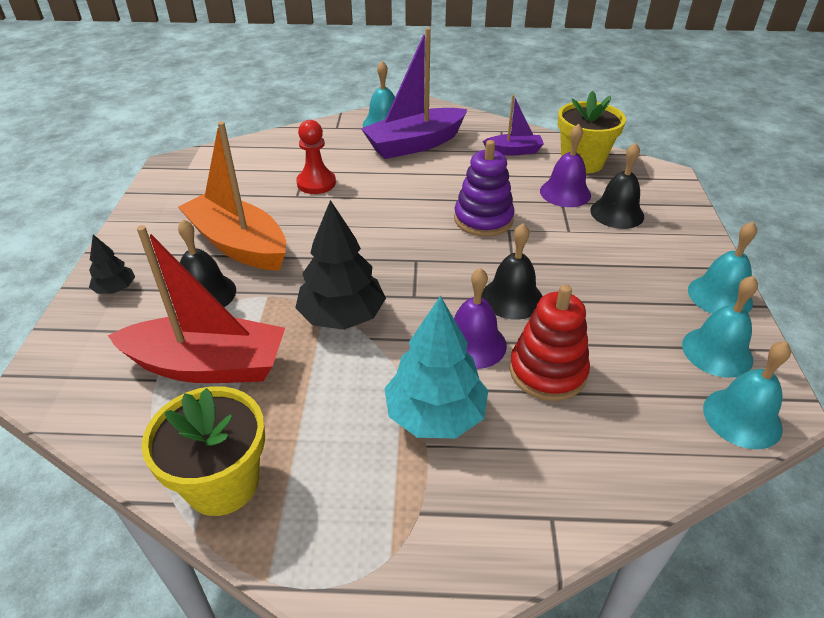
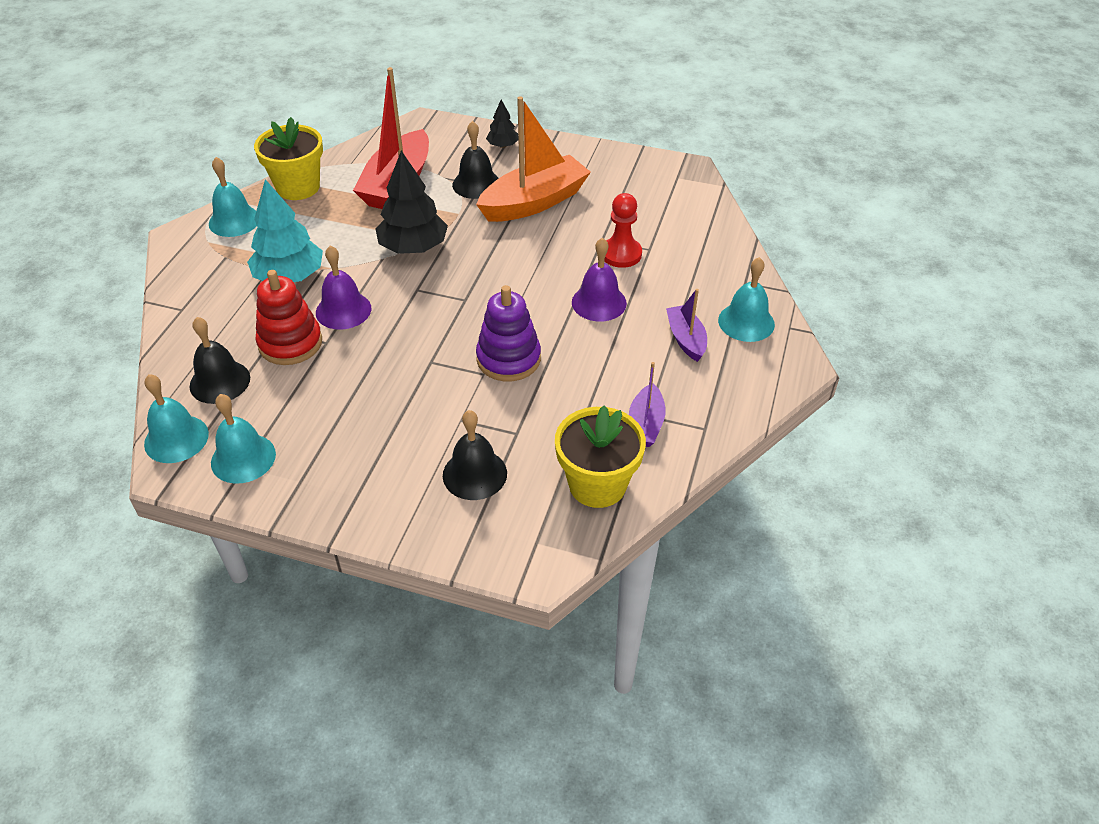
camera: 105 degrees right, 5 degrees up
(414, 144) = (686, 339): purple boat -> purple boat, size x0.52
(512, 298) = (382, 347): black bell -> black bell (220, 381)
(565, 193) = (533, 442): purple bell -> purple bell (599, 302)
(720, 296) = (303, 498): turquoise bell -> turquoise bell (234, 221)

